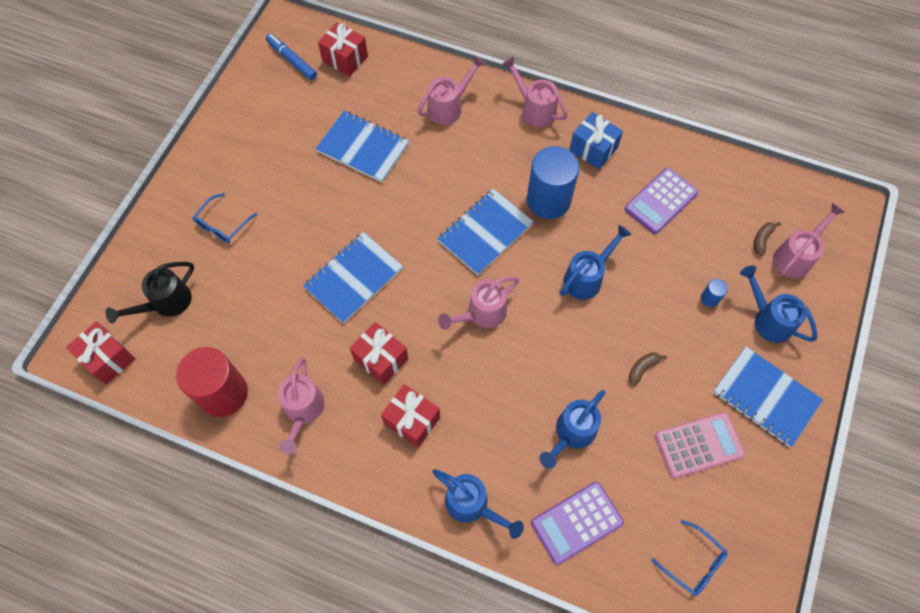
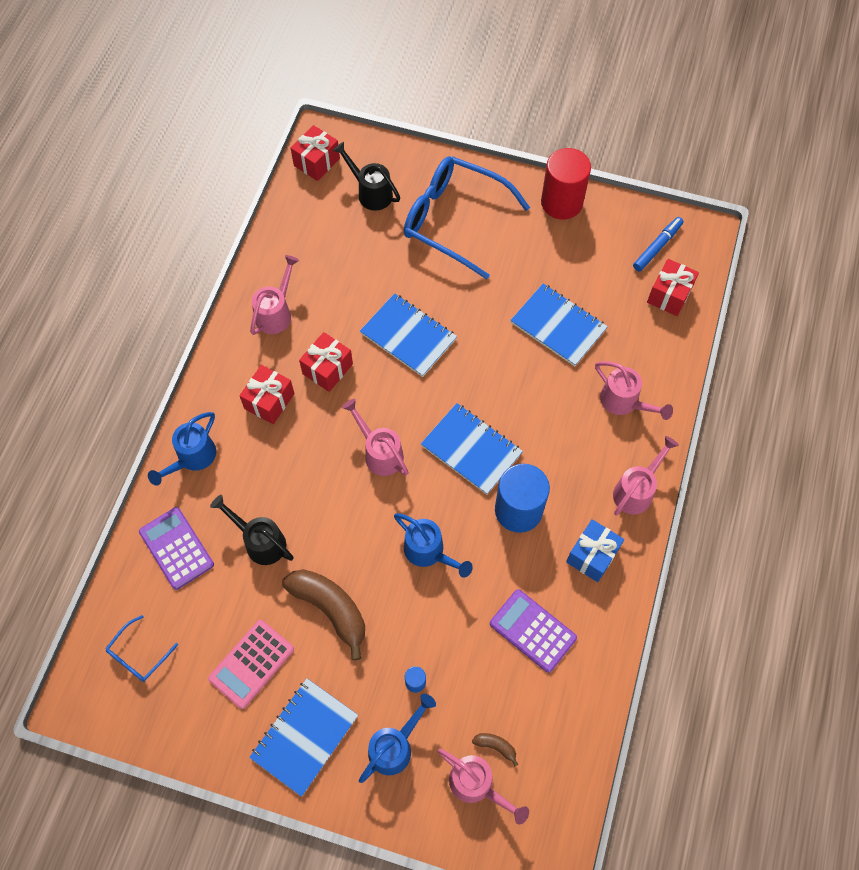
camera: 85 degrees right, 0 degrees up
(223, 224) = (455, 220): blue glasses -> blue glasses, size x2.29
(223, 393) = (289, 250): red cylinder -> red cylinder (561, 202)
(303, 410) = (276, 313): pink watering can -> pink watering can turned 120 degrees clockwise
(363, 148) = (558, 326): blue notebook -> blue notebook turned 75 degrees counterclockwise
(572, 433) = (261, 542): blue watering can -> black watering can
(642, 368) = (330, 609): brown banana -> brown banana, size x2.32
(698, 445) = (251, 664): pink calculator -> pink calculator turned 60 degrees clockwise

